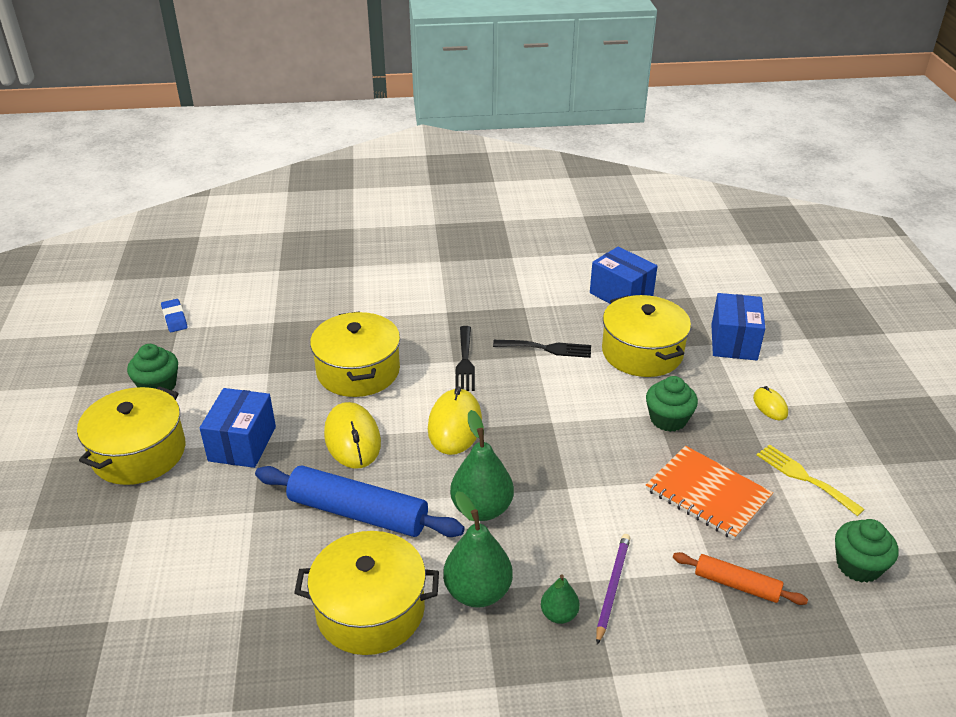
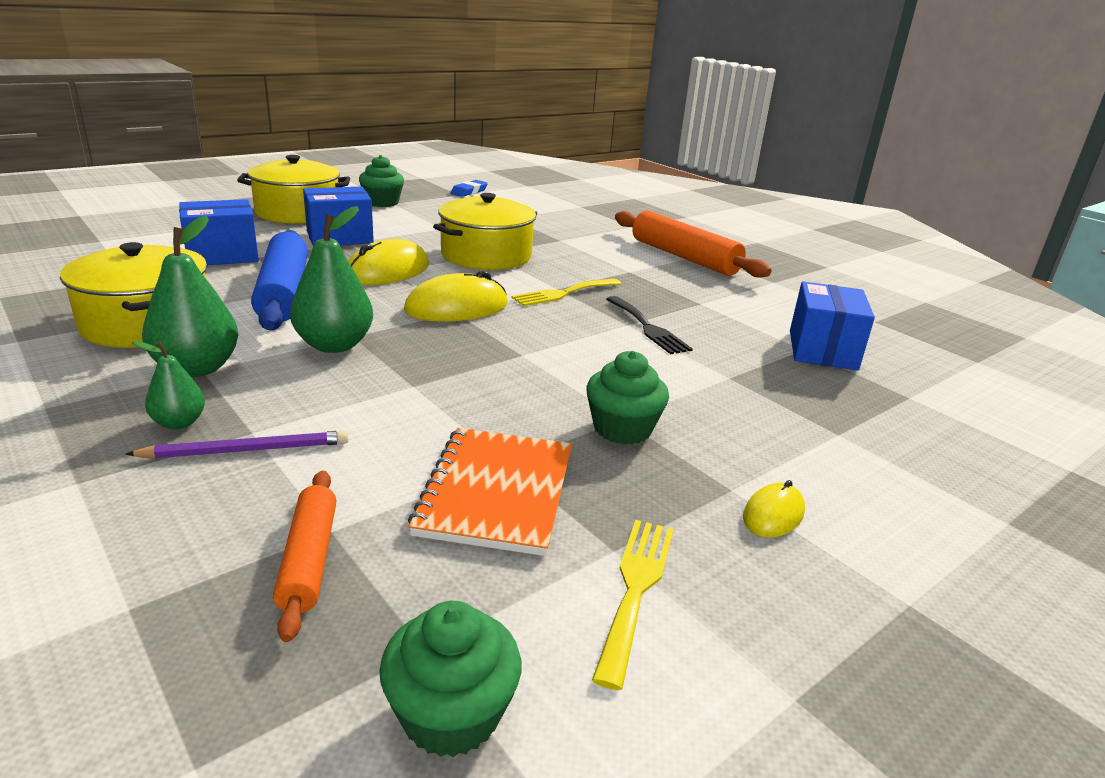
camera: 55 degrees right, 10 degrees down
(439, 273) = (684, 257): none -> orange rolling pin
(465, 362) = (563, 293): black fork -> yellow fork
(642, 352) = (732, 384): yellow pot -> none
(734, 342) = (872, 451): blue box -> blue box (222, 255)

